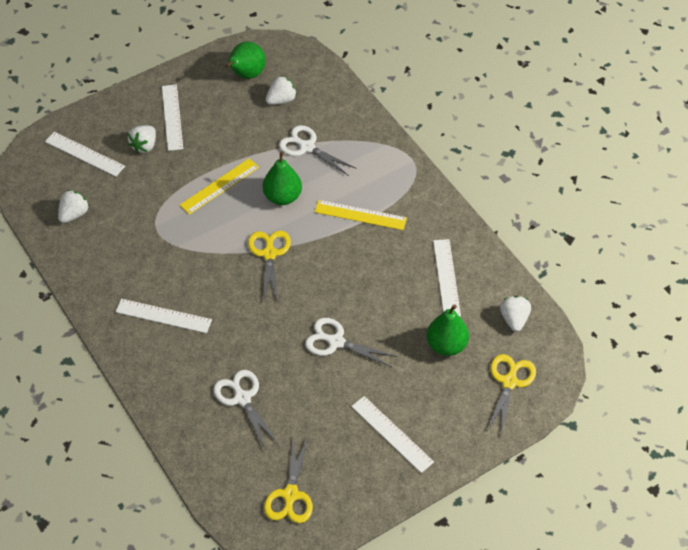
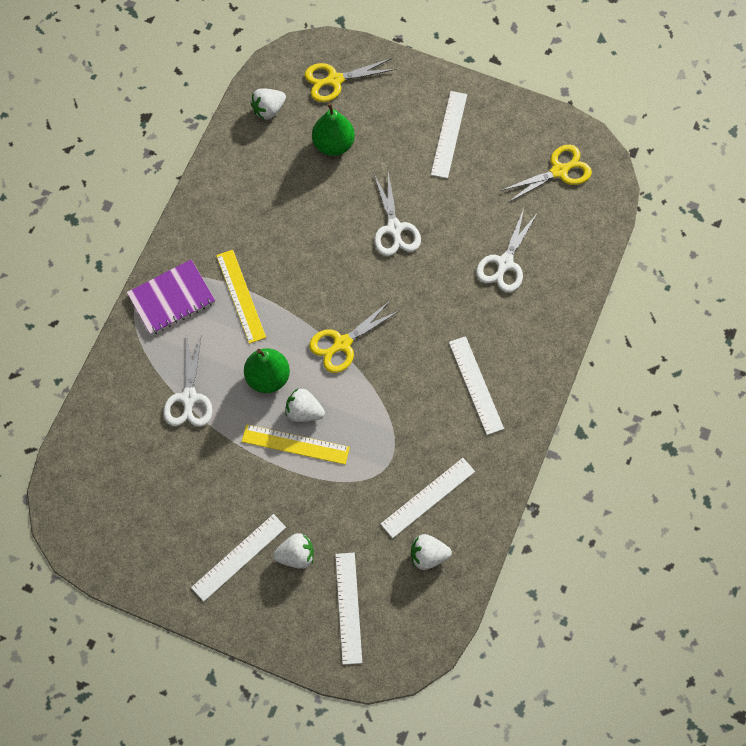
camera: 125 degrees left, 15 degrees up
(246, 75) = (128, 525): green pear -> none
(281, 100) = (141, 465): white strawberry -> white strawberry (304, 412)
(393, 175) = (171, 298): none -> purple notebook
(446, 278) = (261, 184): white ruler -> white ruler (428, 497)

